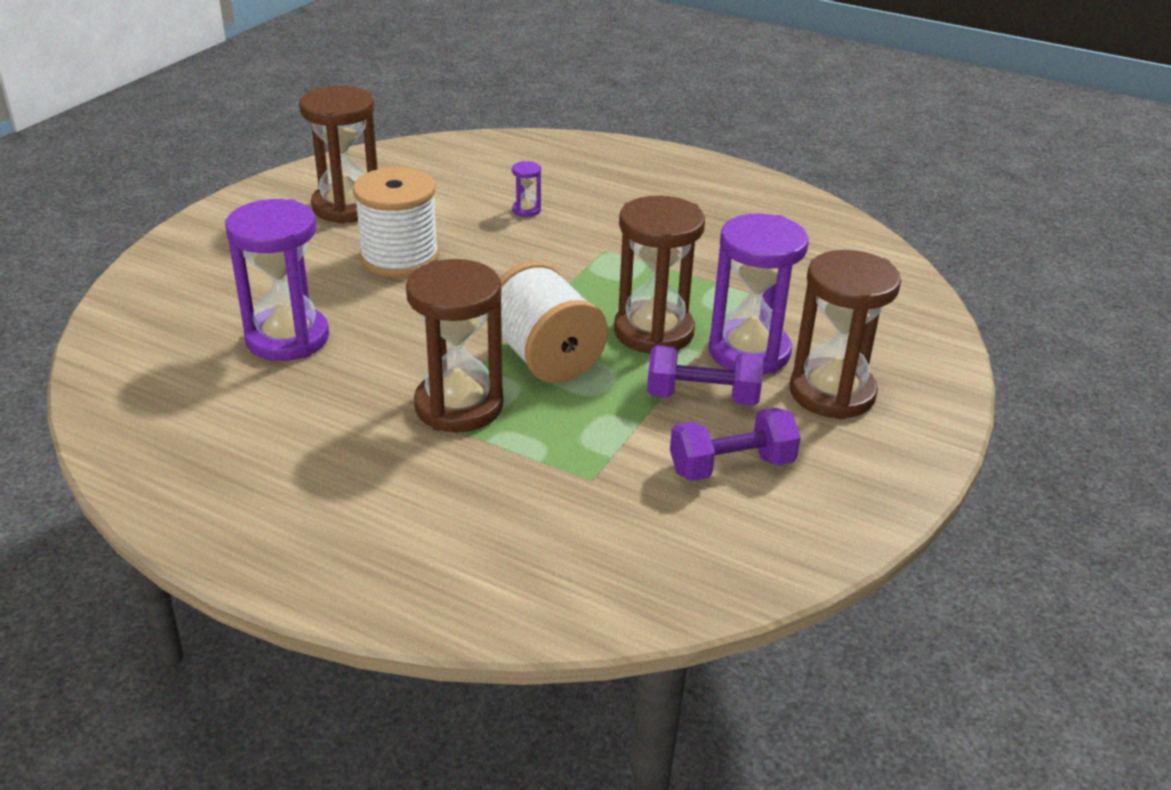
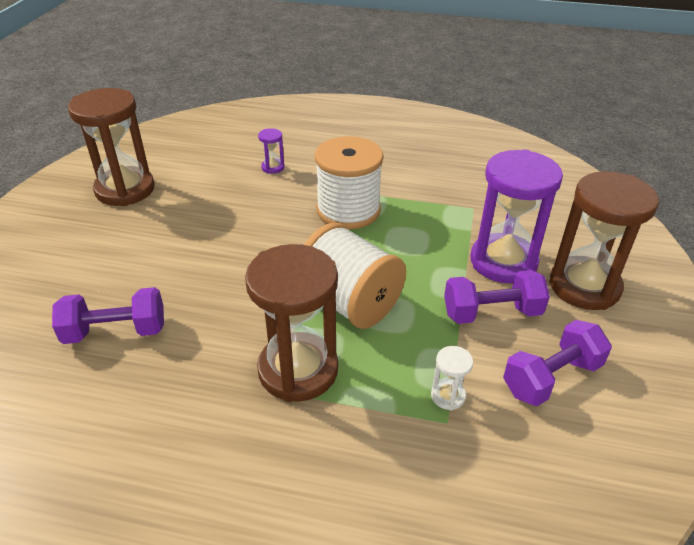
camera: 15 degrees left, 5 degrees up
(287, 338) = (115, 332): purple hourglass -> purple dumbbell
(399, 258) = (187, 229): white spool -> white spool (348, 210)
(605, 458) = (448, 396): none -> white hourglass
(653, 332) = (422, 258): brown hourglass -> none

